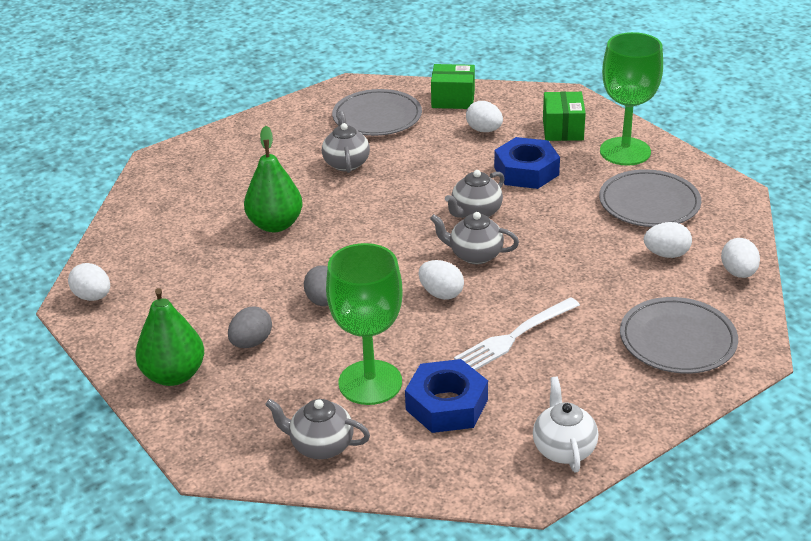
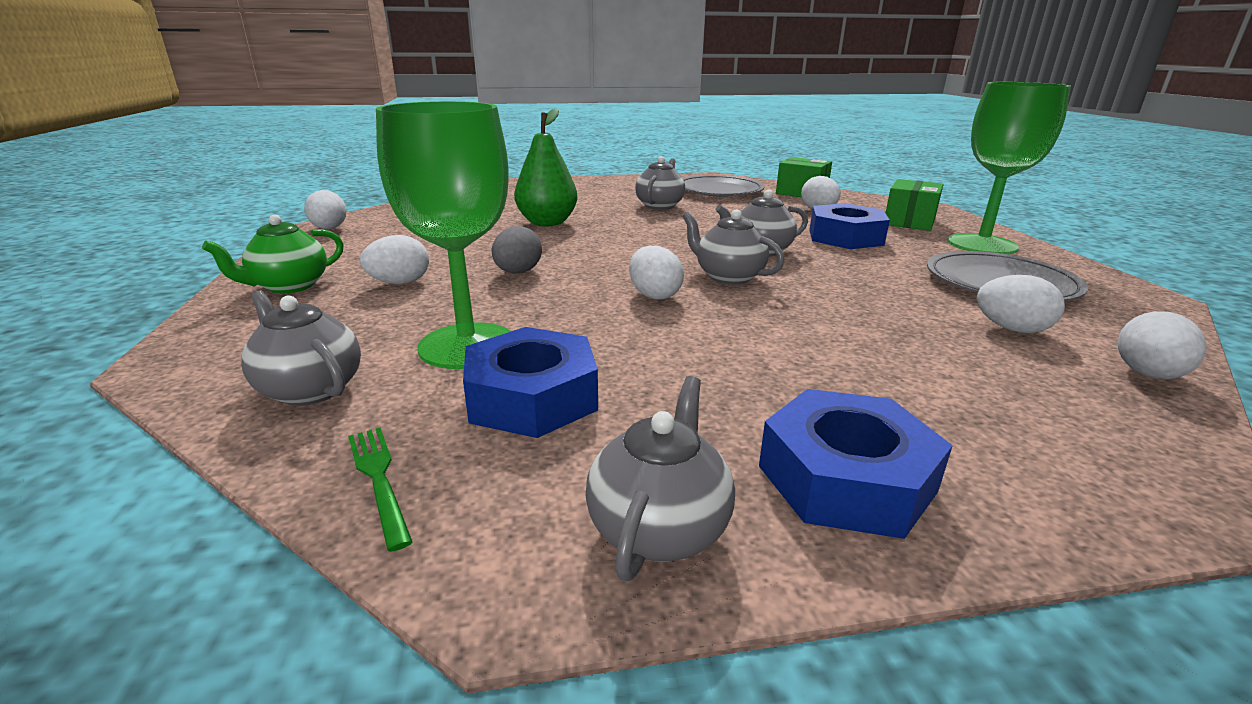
camera: 25 degrees right, 10 degrees down
(174, 375) = (289, 286): green pear -> green teapot
(251, 342) = (400, 283): grey egg -> white egg
(425, 476) = (379, 479): none -> green fork
(514, 336) = (711, 353): white fork -> none
(563, 449) = (659, 527): white teapot -> grey teapot
(623, 395) = (846, 478): none -> blue nut
(677, 340) = (999, 428): grey plate -> none

